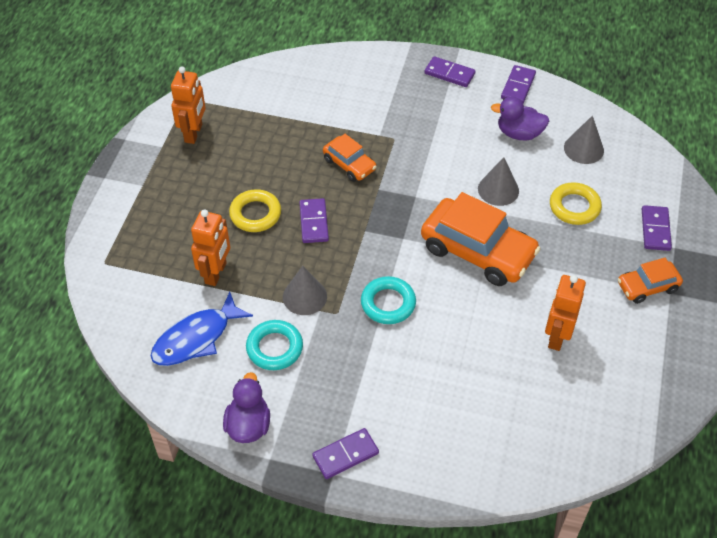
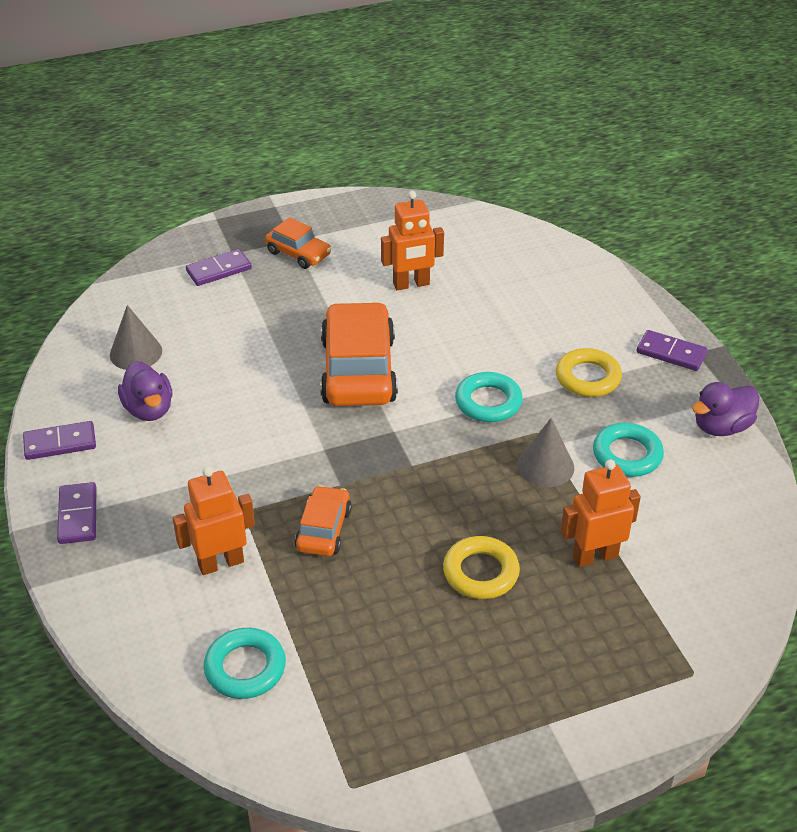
camera: 125 degrees left, 10 degrees down
(194, 133) = (409, 728): orange robot -> orange robot (221, 563)
(196, 338) = (685, 521): blue fish -> none
(286, 94) = (245, 668): none -> turquoise ring
(314, 222) = (442, 513): purple domino -> none
(498, 189) = (256, 390): grey cone -> none
(574, 207) = (233, 329): yellow ring -> yellow ring (588, 377)

